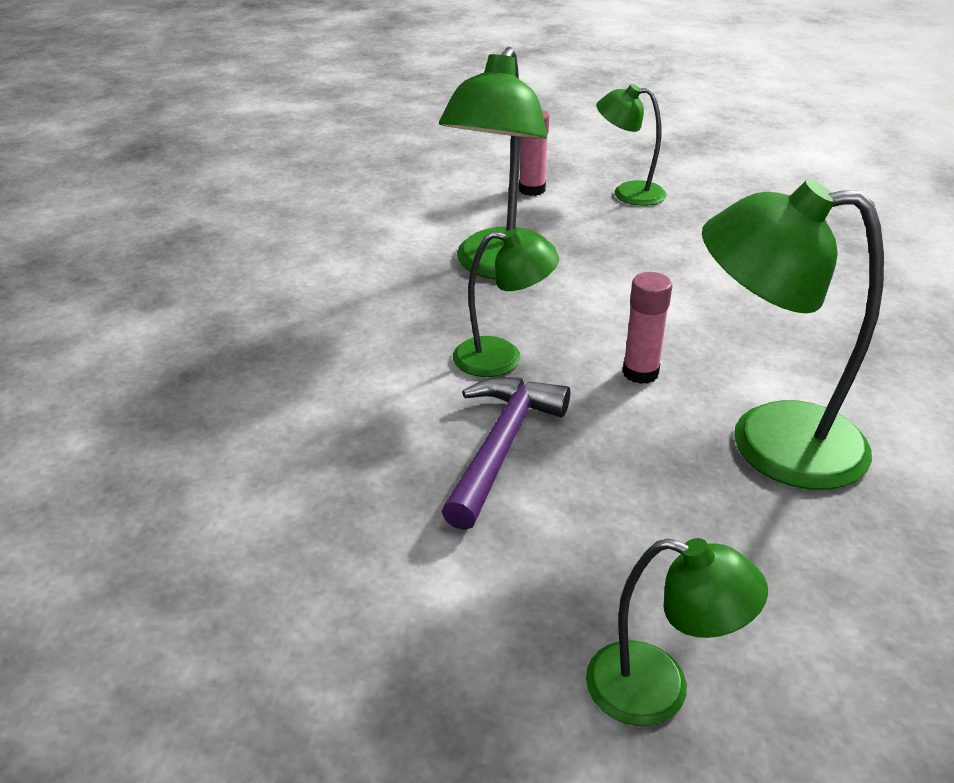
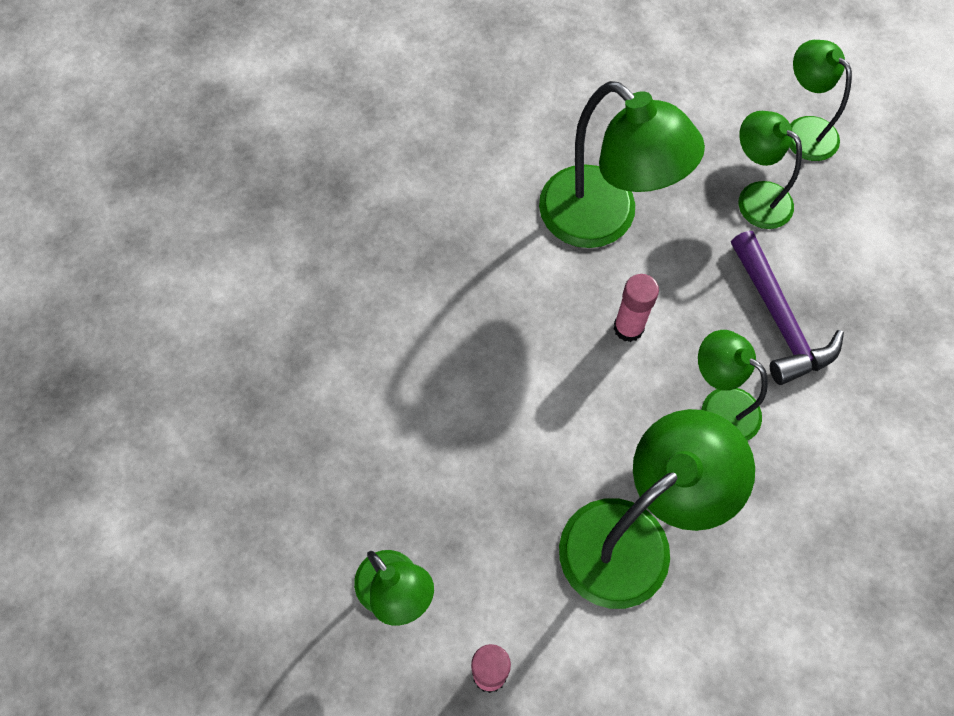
camera: 145 degrees left, 30 degrees up
(501, 446) = (779, 319): purple hammer -> purple hammer turned 75 degrees counterclockwise
(637, 555) = (755, 197): none -> green lamp

